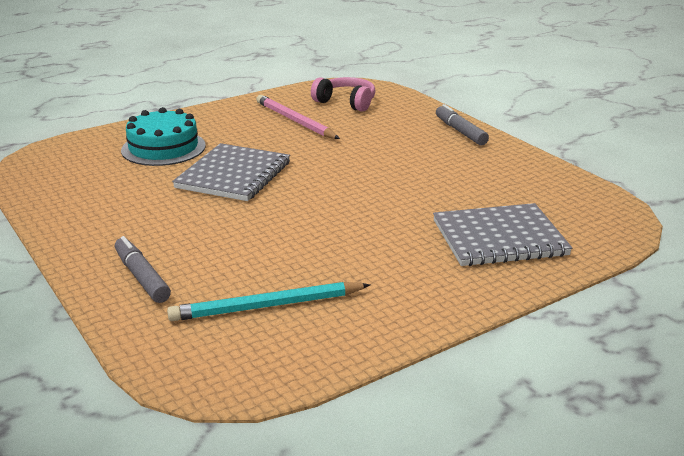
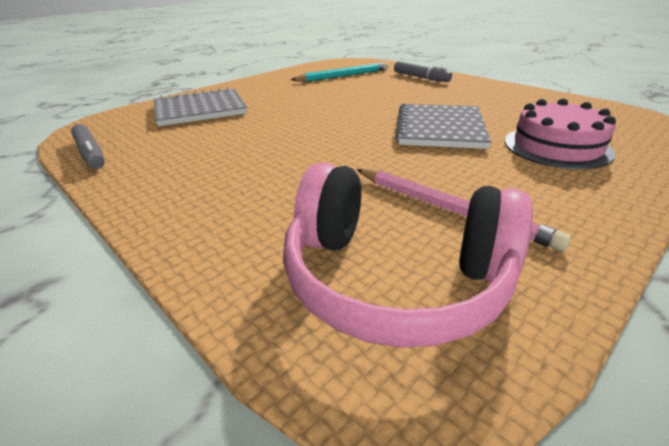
camera: 170 degrees right, 5 degrees up
(163, 148) = (557, 147): turquoise cake -> pink cake
(346, 102) = (395, 278): pink headphones -> pink headphones, size x1.70
(460, 131) = (177, 218): grey marker -> grey marker (90, 153)

